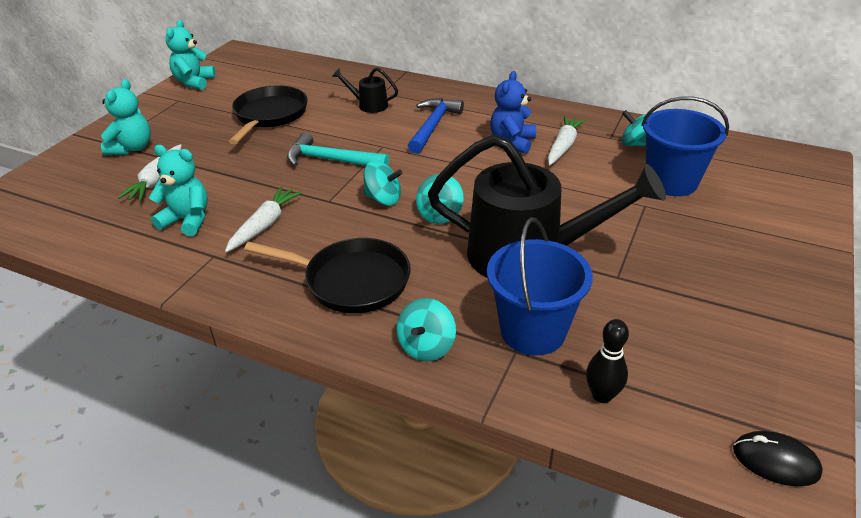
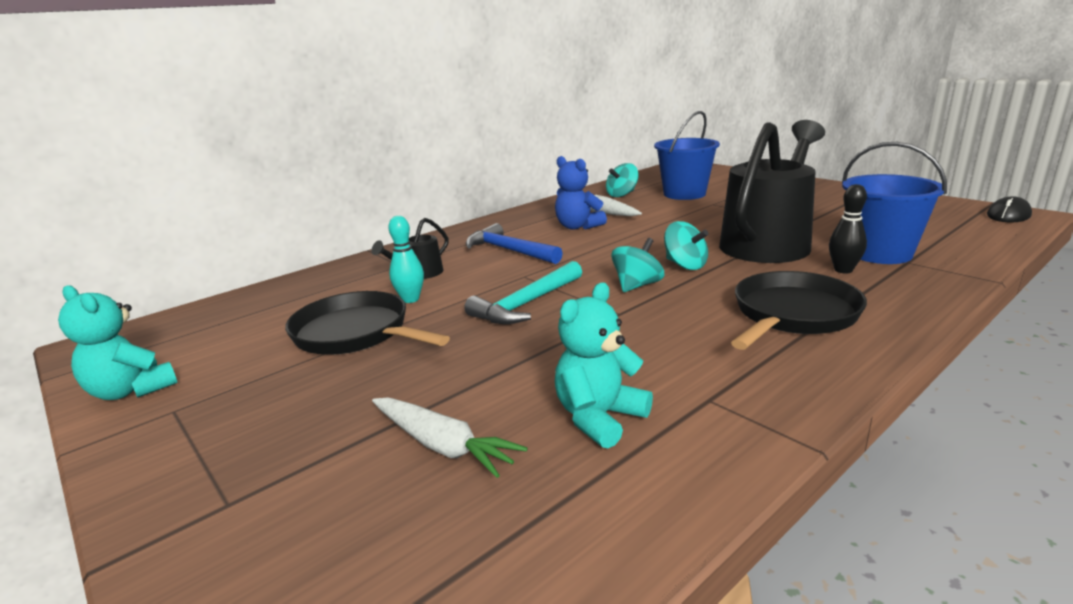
camera: 65 degrees left, 15 degrees down
(132, 148) = (287, 472): turquoise teddy bear -> none
(265, 225) = (650, 356): white carrot -> none
(324, 116) = (410, 299): none -> turquoise bowling pin
(426, 346) = (907, 292): turquoise spinning top -> none
(602, 395) = (958, 244): black bowling pin -> black bowling pin (843, 270)

